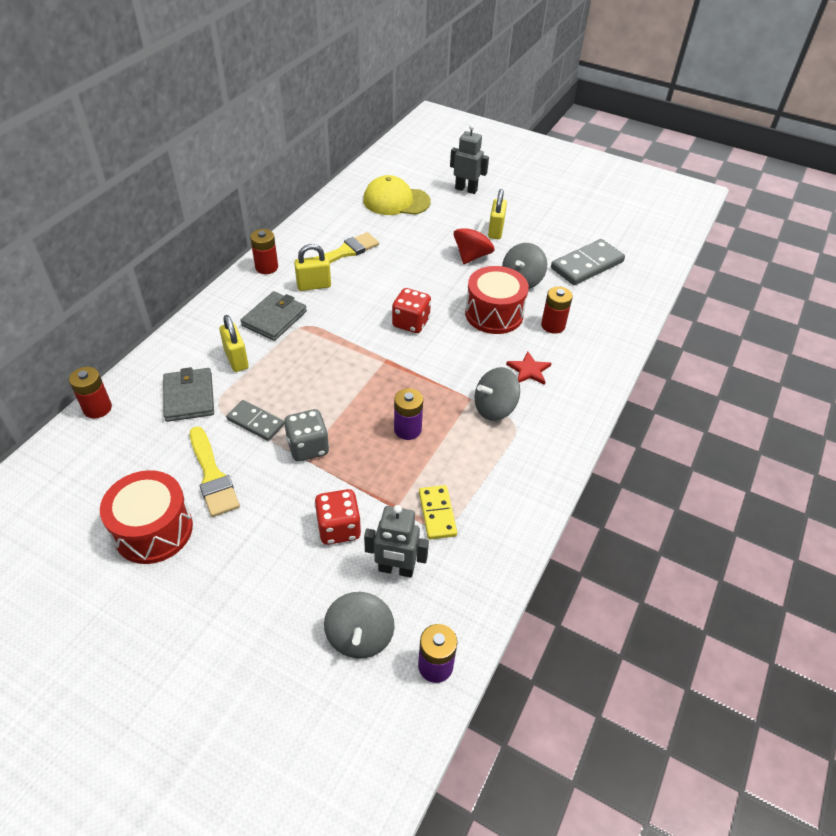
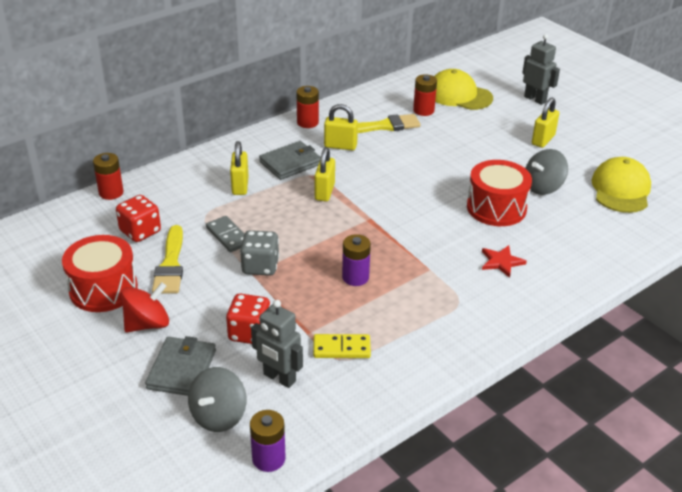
camera: 25 degrees right, 10 degrees down
(189, 397) = (186, 203): grey wallet -> grey wallet (182, 369)
(326, 342) = (324, 192): none -> yellow padlock
(411, 323) = (411, 196): red dice -> red dice (140, 231)
(437, 513) = (341, 348): yellow domino -> yellow domino turned 75 degrees clockwise
(472, 256) = (505, 155): red spinning top -> red spinning top (147, 324)
(494, 408) = (447, 283): grey spinning top -> none
(553, 325) = (550, 232): red battery -> red battery (423, 110)
(587, 265) = (621, 189): grey domino -> yellow cap

